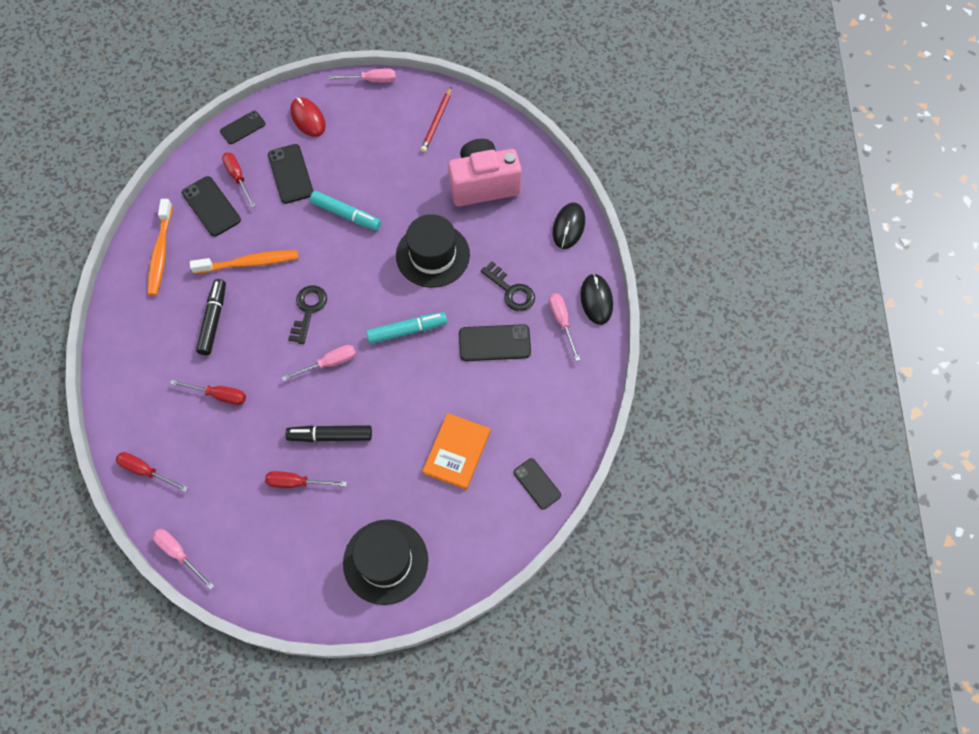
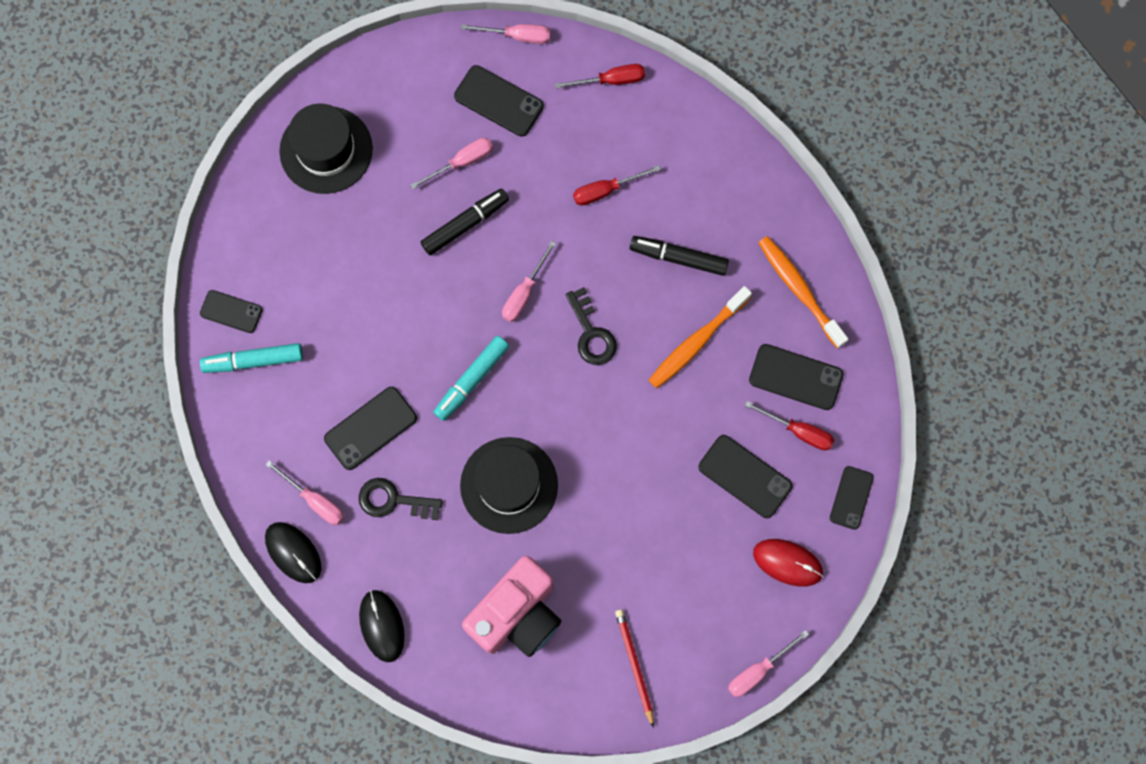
camera: 145 degrees right, 10 degrees up
(213, 320) = (678, 258): black marker -> black marker turned 135 degrees clockwise
(234, 511) = (499, 101): none -> black phone
(297, 483) = (462, 162): red screwdriver -> pink screwdriver
(346, 215) = (641, 469): turquoise marker -> turquoise marker (253, 361)
(457, 452) = (330, 290): orange book -> none

